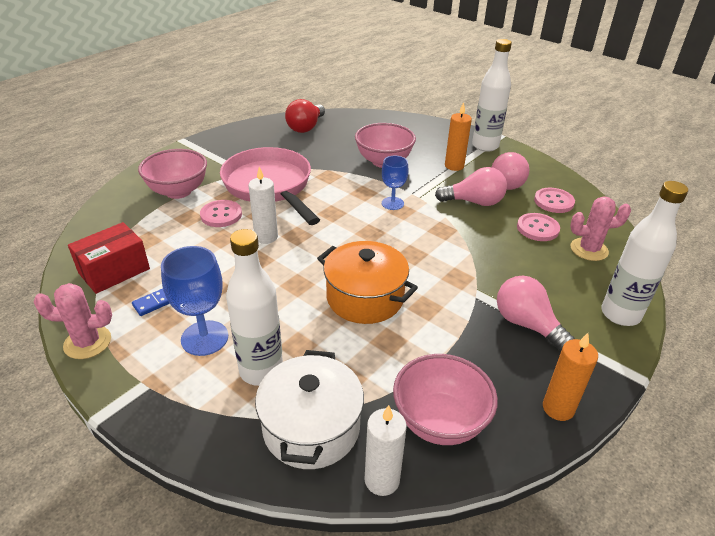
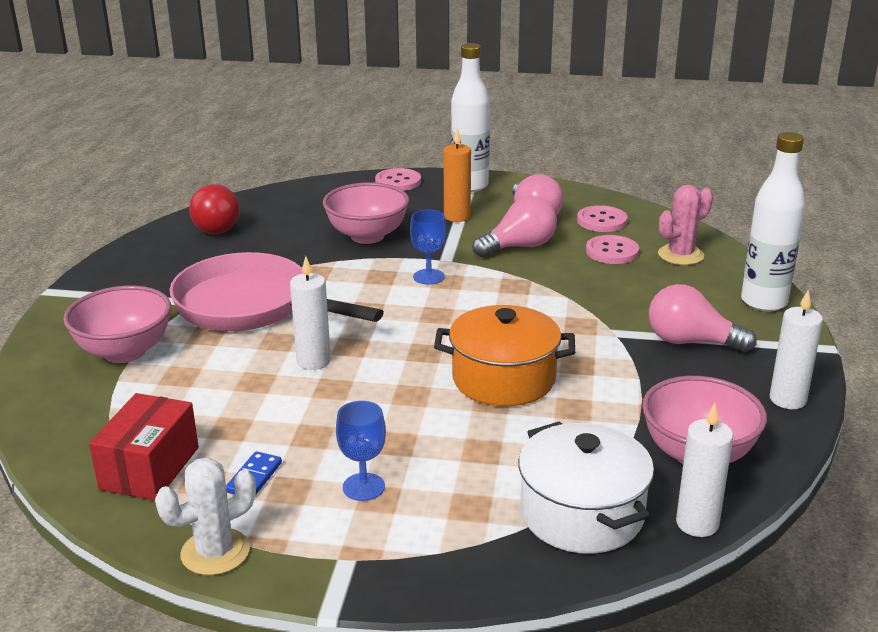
camera: 30 degrees left, 10 degrees down
(87, 342) = (215, 552): pink cactus -> white cactus
(204, 338) = (363, 487): blue goblet -> blue goblet, size x0.64
(221, 215) = (223, 358): pink button -> pink button (398, 182)
(261, 370) = (469, 489): white bottle -> none
(558, 408) = (787, 399): orange candle -> white candle

